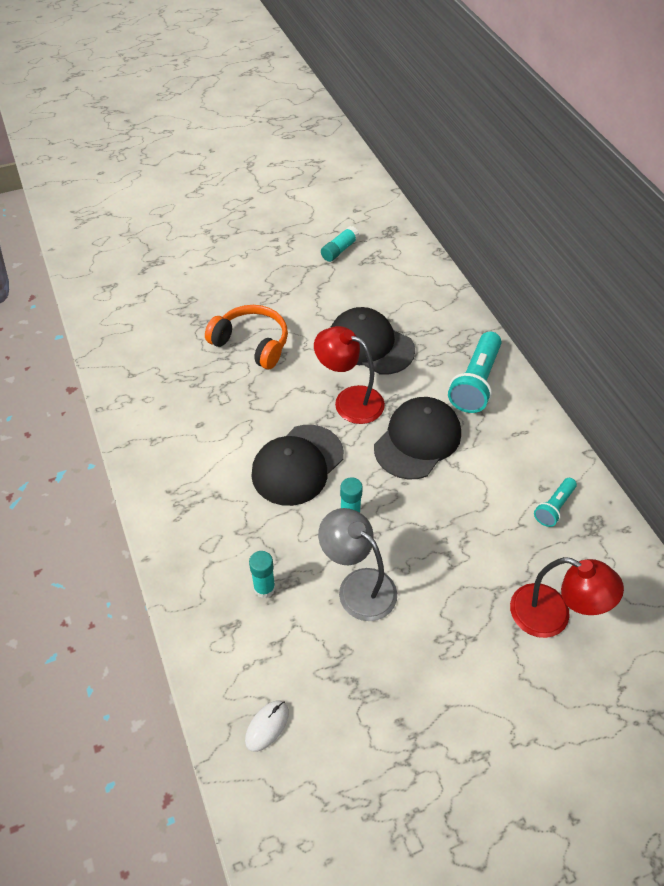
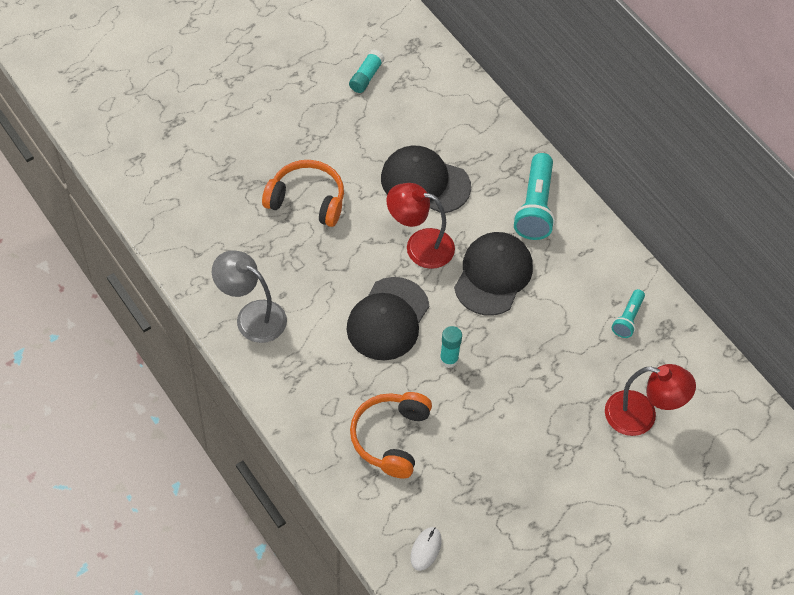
camera: 15 degrees left, 5 degrees up
(264, 588) = (390, 438): turquoise glue stick -> orange headphones
(358, 586) = (471, 421): grey lamp -> grey lamp (252, 316)

